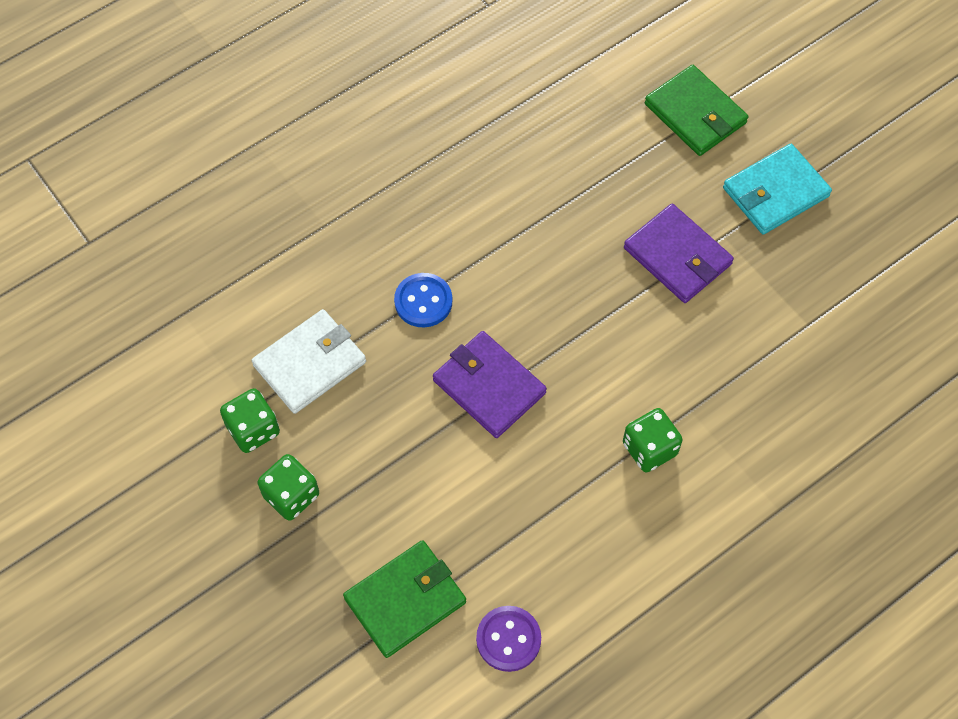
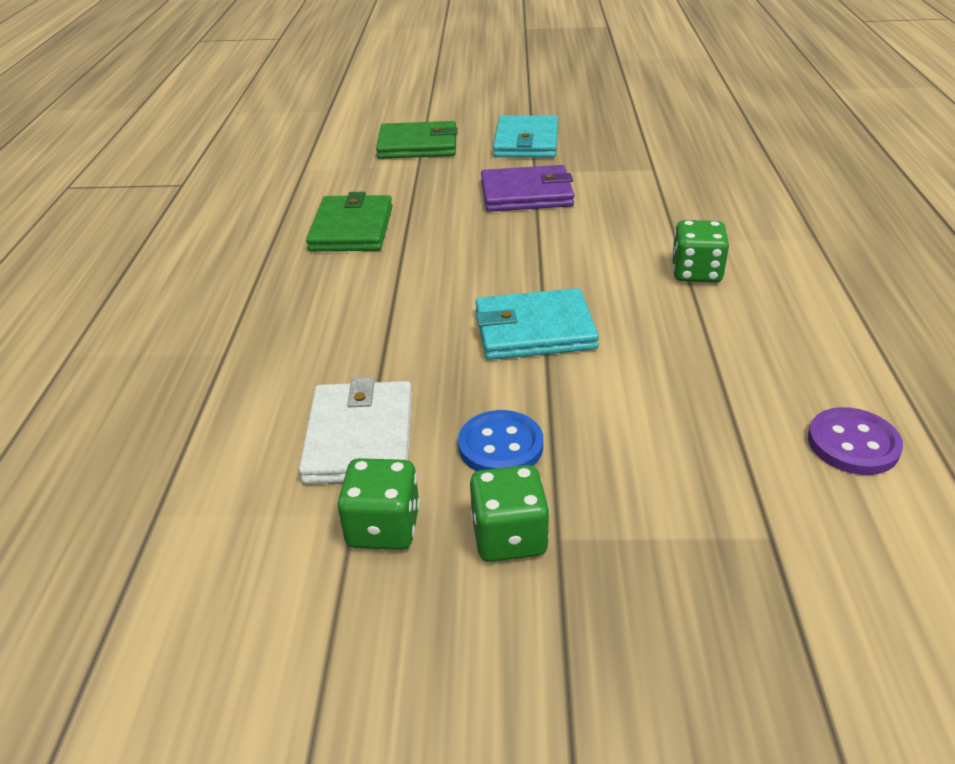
camera: 50 degrees left, 25 degrees down
(405, 600) = (742, 503): green wallet -> green wallet (352, 228)
(423, 301) = (394, 329): blue button -> blue button (500, 446)
(489, 386) = (534, 330): purple wallet -> turquoise wallet

